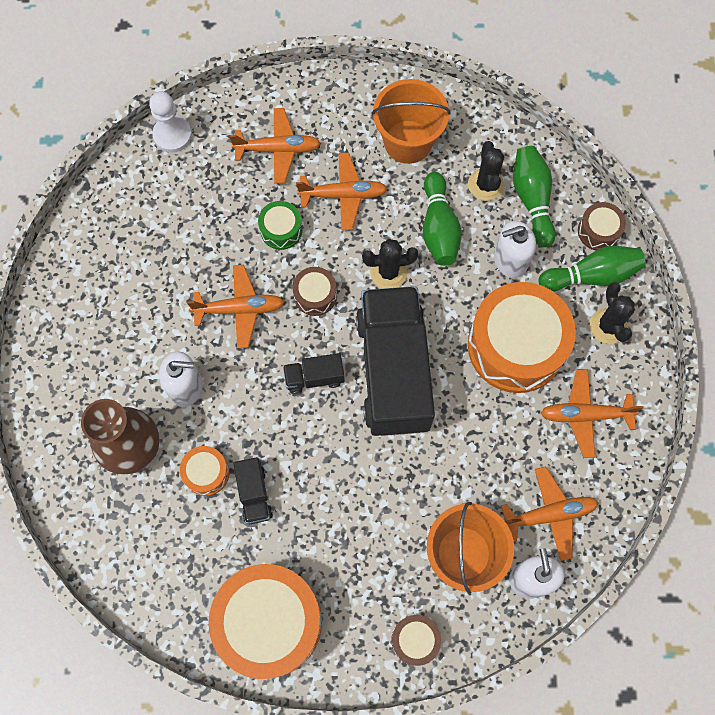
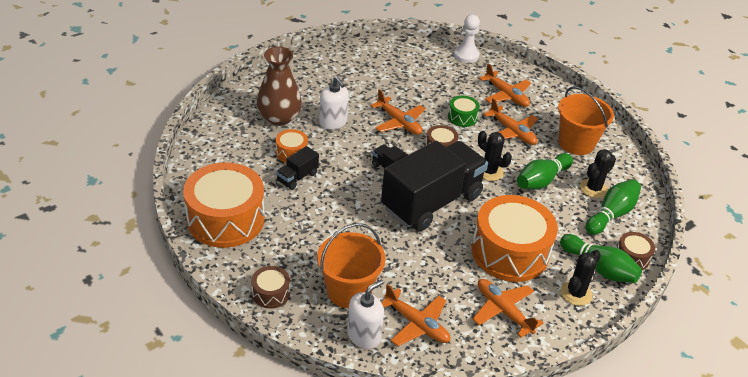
camera: 50 degrees right, 30 degrees down
(510, 260) = (561, 222): white soap dispenser -> none

